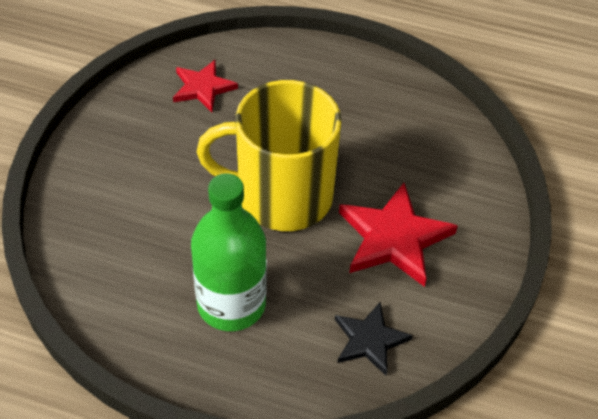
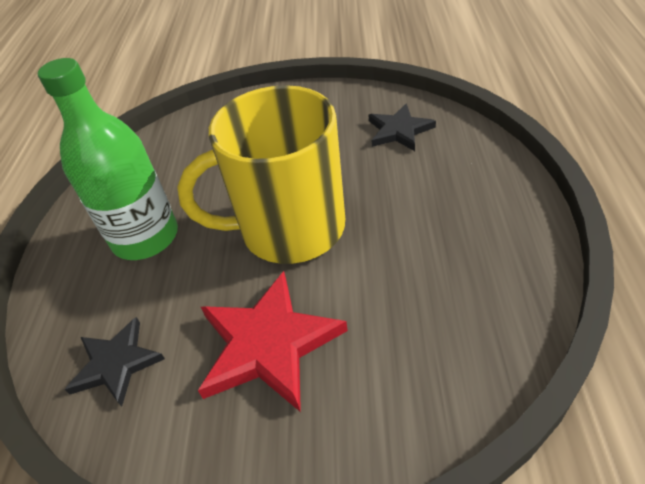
camera: 80 degrees right, 5 degrees down
(203, 88) = (399, 130): red star -> black star
(282, 196) = (289, 228): yellow mug -> yellow mug turned 90 degrees counterclockwise

